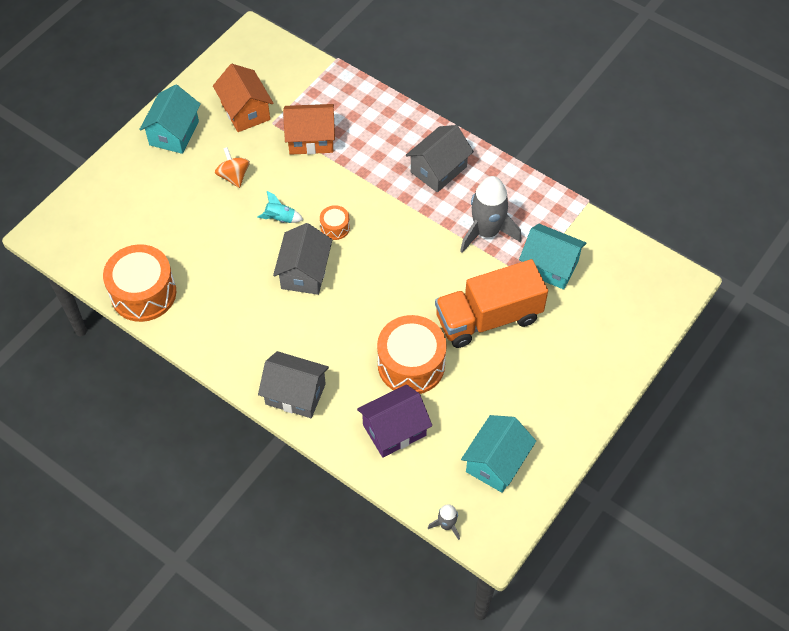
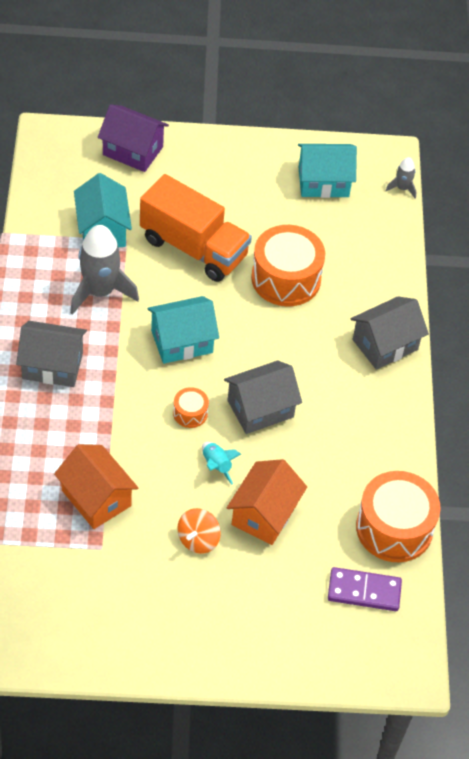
camera: 130 degrees left, 5 degrees down
(117, 245) = (364, 591): none -> purple domino
(174, 133) = (186, 637): turquoise house -> turquoise house (182, 341)
(245, 111) = (103, 585): orange house -> orange house (264, 514)
(295, 394) = (385, 344): grey house -> grey house turned 75 degrees clockwise
(394, 430) = (355, 259): purple house -> purple house (132, 151)

